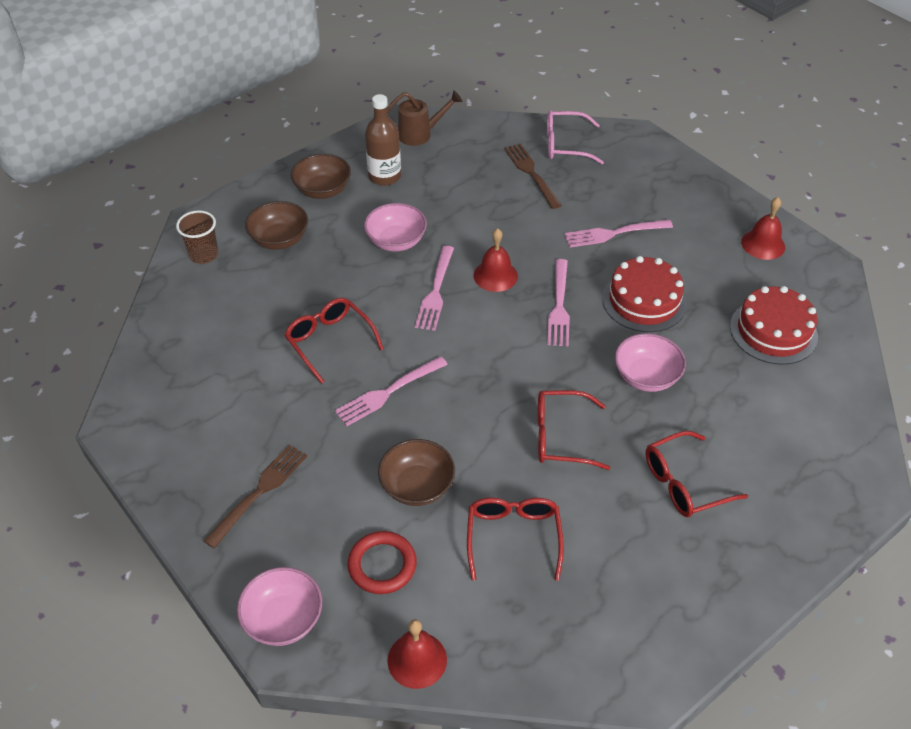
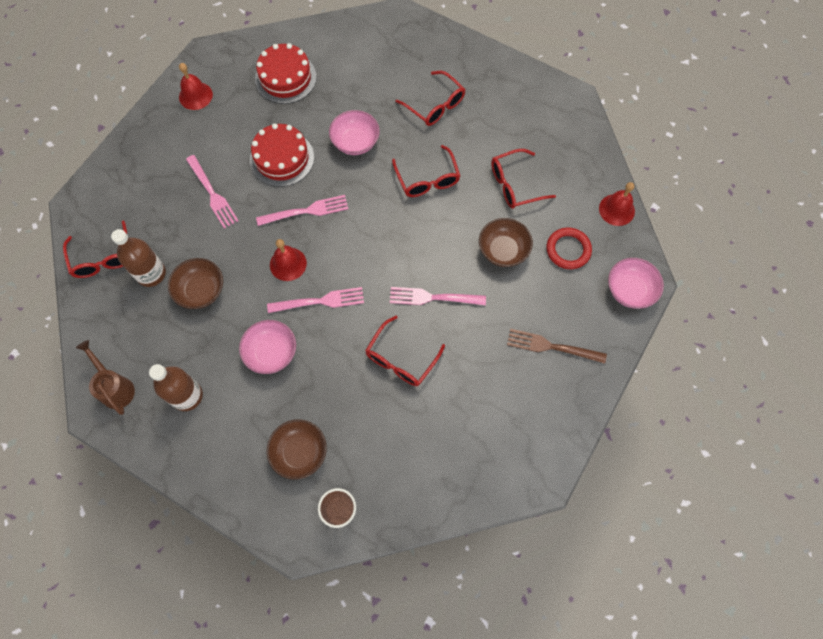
camera: 110 degrees left, 20 degrees up
(323, 190) = (222, 444): brown bowl -> brown bowl (201, 291)
(388, 392) = (433, 297): pink fork -> pink fork turned 150 degrees clockwise
(531, 173) = (151, 274): brown fork -> brown bottle
(565, 145) = (103, 258): pink glasses -> red glasses

